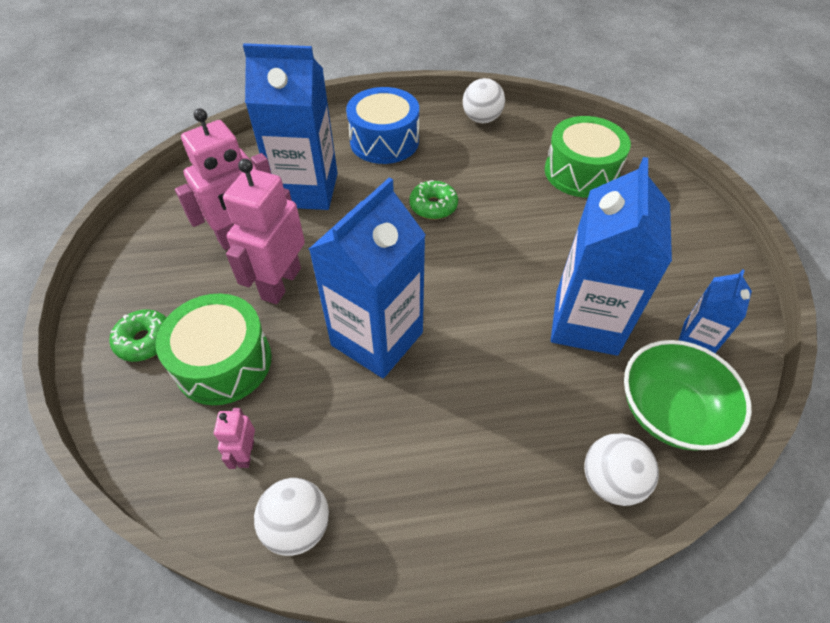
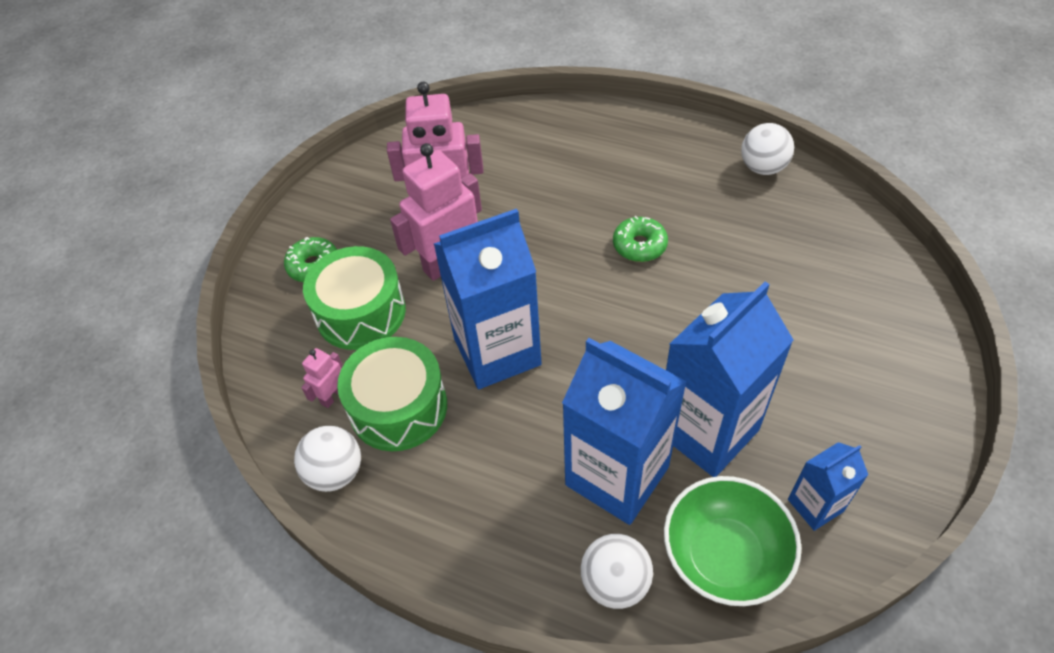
camera: 35 degrees right, 0 degrees up
(306, 190) = (528, 180): blue carton -> blue carton (617, 476)
(384, 141) = (639, 156): blue drum -> none
(581, 172) = (831, 272): green drum -> green drum (398, 407)

